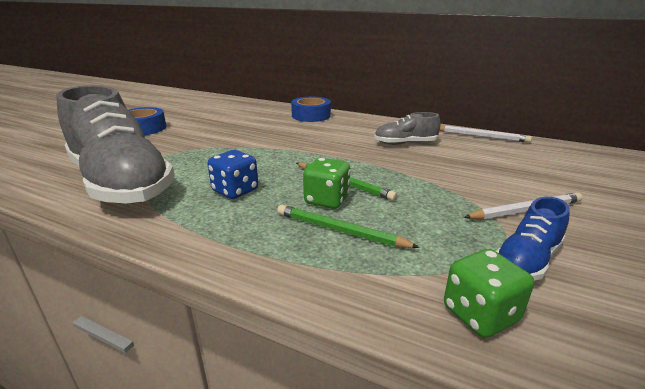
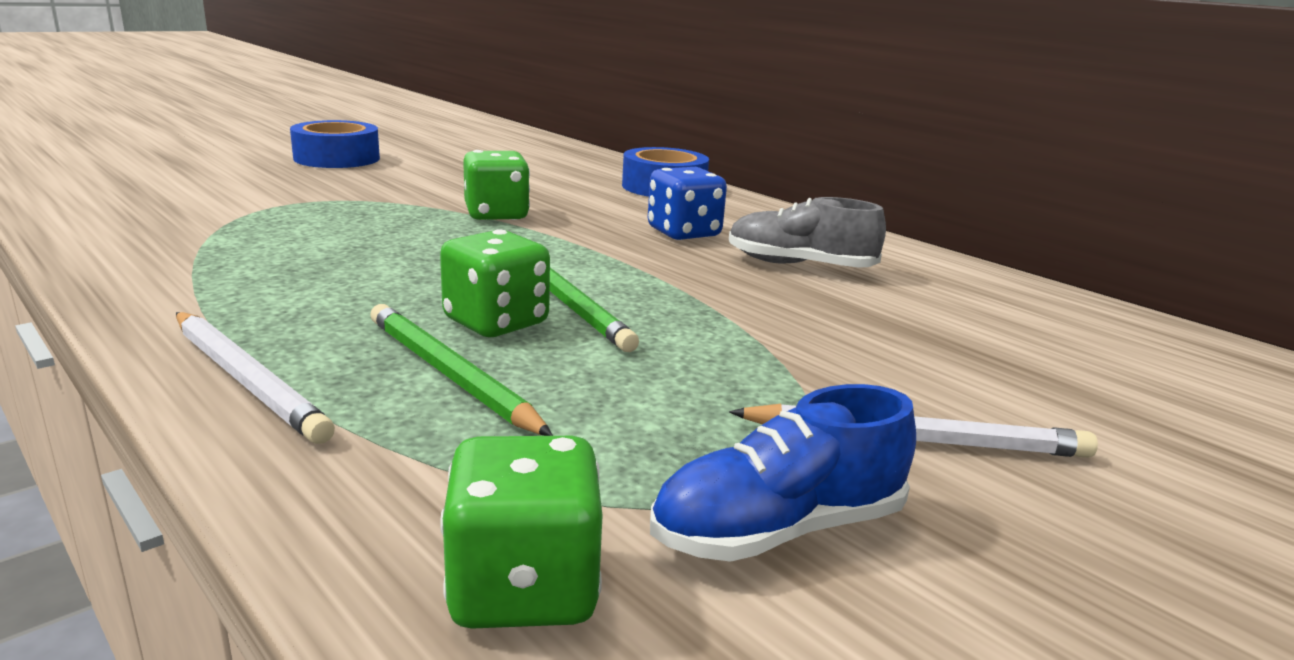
camera: 20 degrees right, 5 degrees down
(121, 182) = (195, 224): grey shoe -> none
(235, 191) = (354, 273): blue dice -> blue dice (683, 233)
(259, 145) = (496, 215): none -> green dice
(481, 136) = (1006, 286): white pencil -> white pencil (246, 379)

